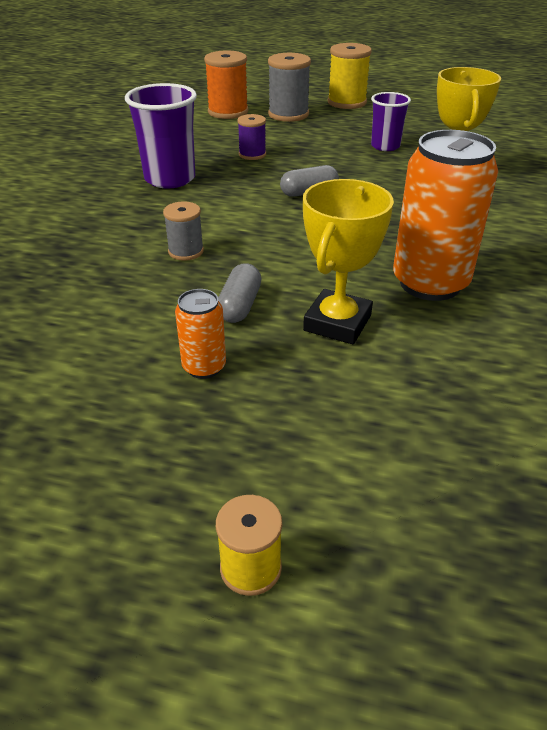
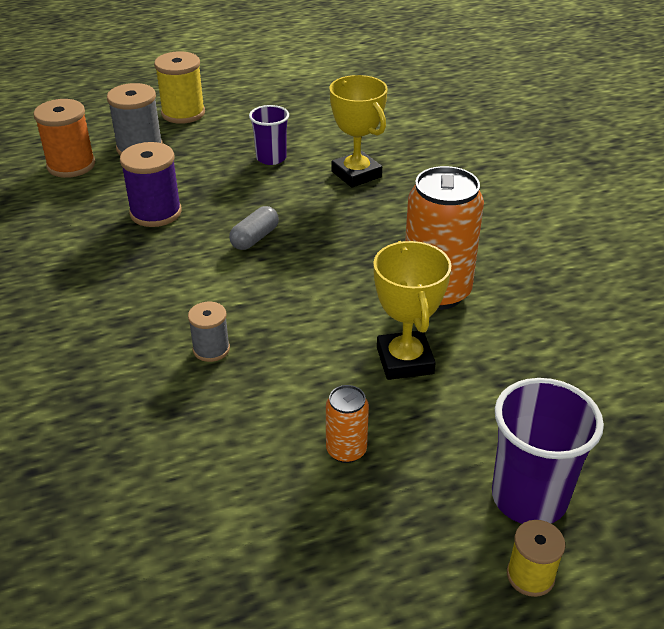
camera: 35 degrees left, 0 degrees up
(170, 179) = (103, 274): purple cup -> purple cup (529, 497)
(240, 305) = (315, 381): grey capsule -> none
(252, 154) = (156, 213): purple spool -> purple spool, size x1.68

